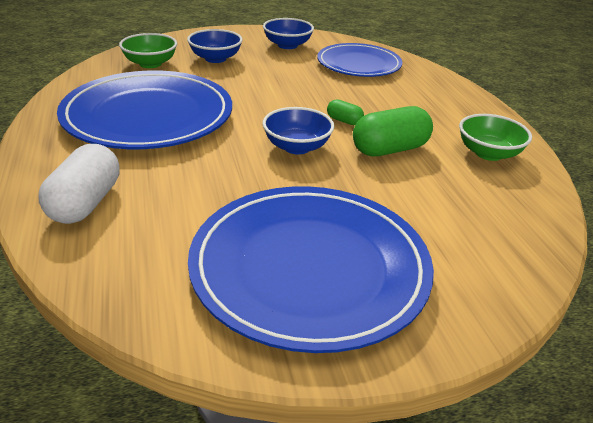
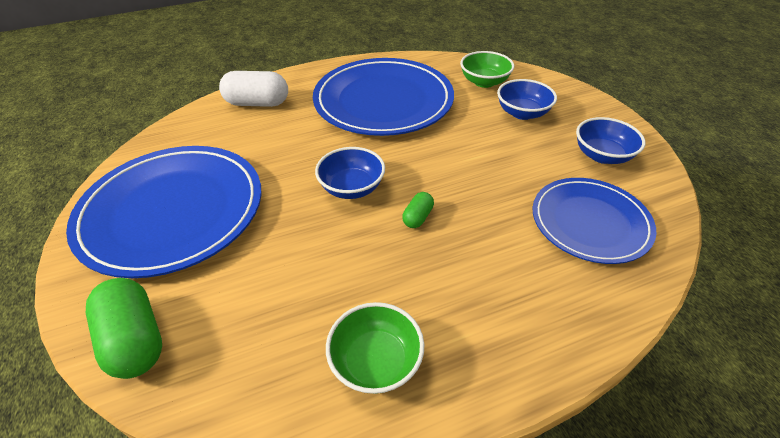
camera: 85 degrees right, 10 degrees up
(390, 149) = (363, 257): green capsule -> green capsule (135, 339)

